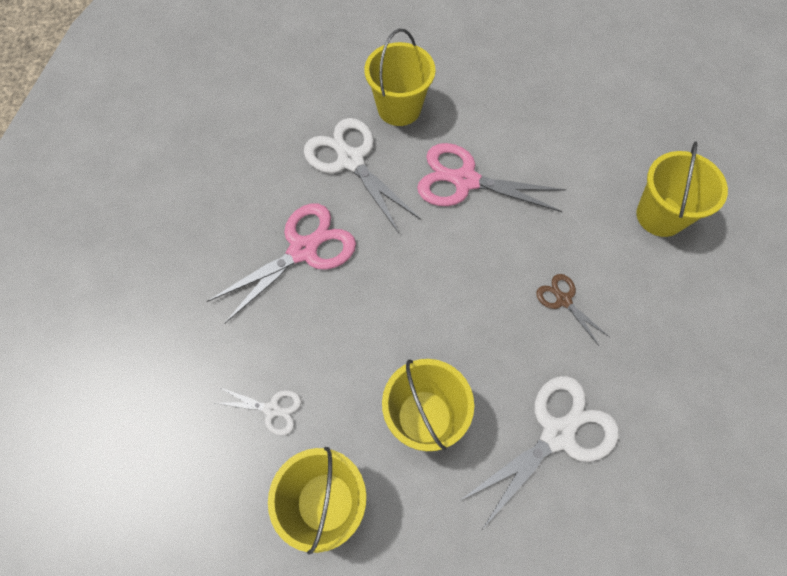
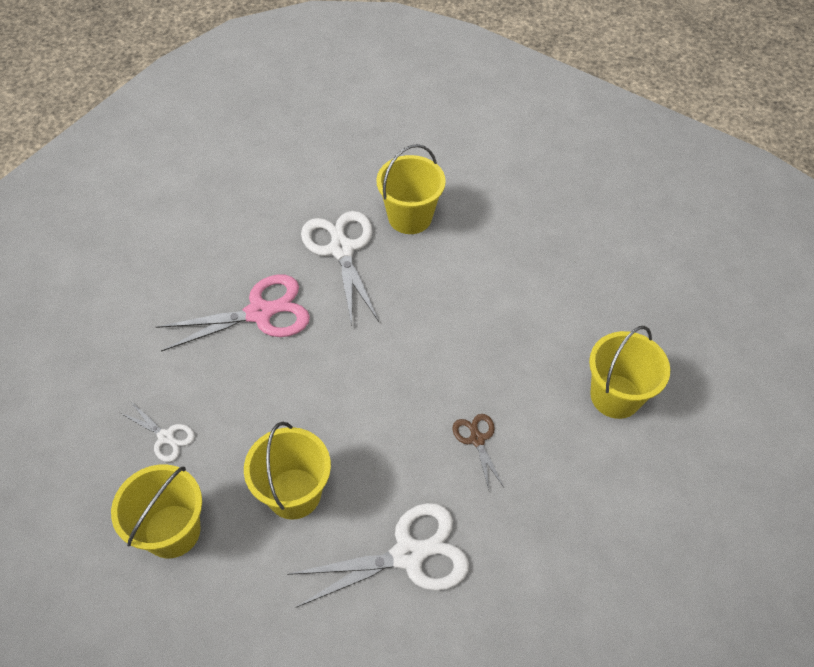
camera: 20 degrees right, 10 degrees down
(465, 181) = (439, 301): pink scissors -> none

